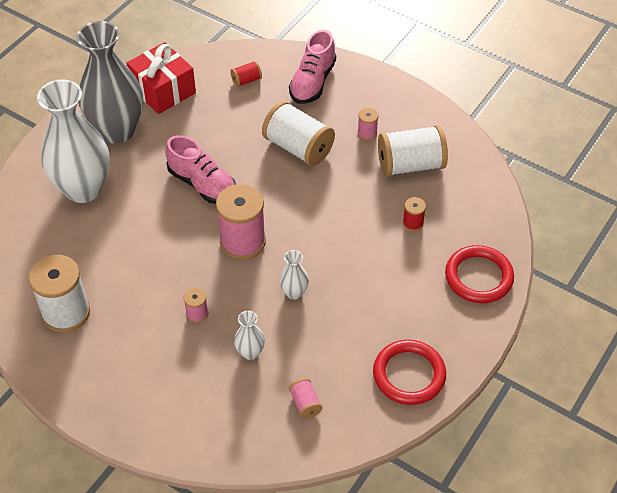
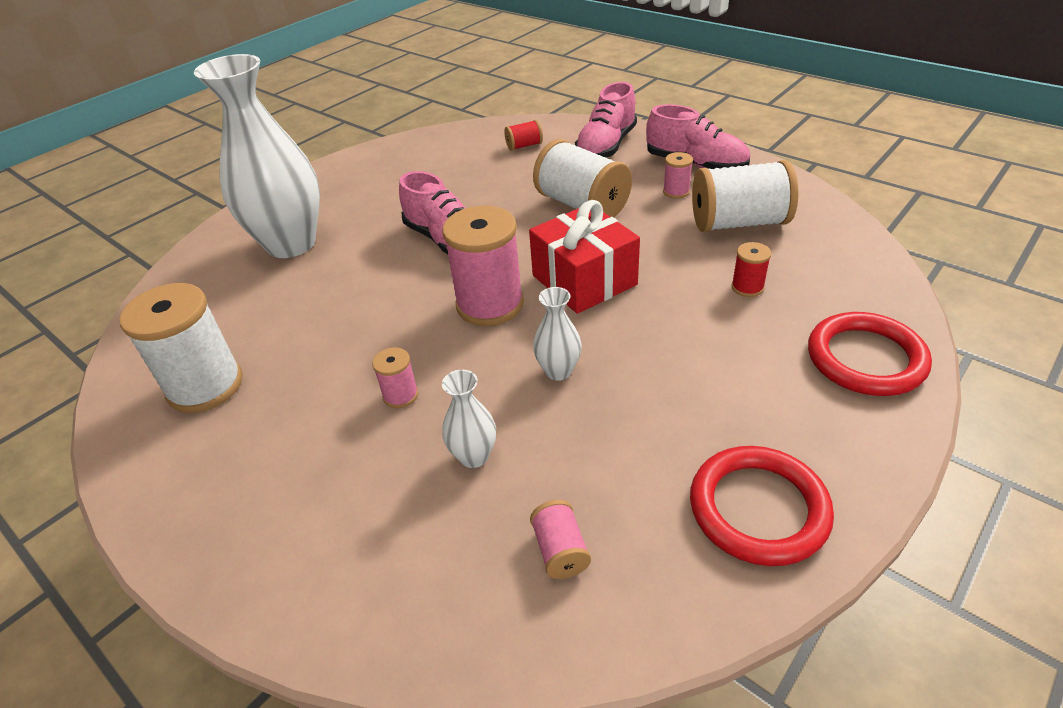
camera: 10 degrees right, 10 degrees down
(117, 130) = (355, 189): grey vase -> none
(163, 90) = (422, 155): red gift -> red gift (584, 280)
(382, 103) = (695, 164): none -> pink shoe

